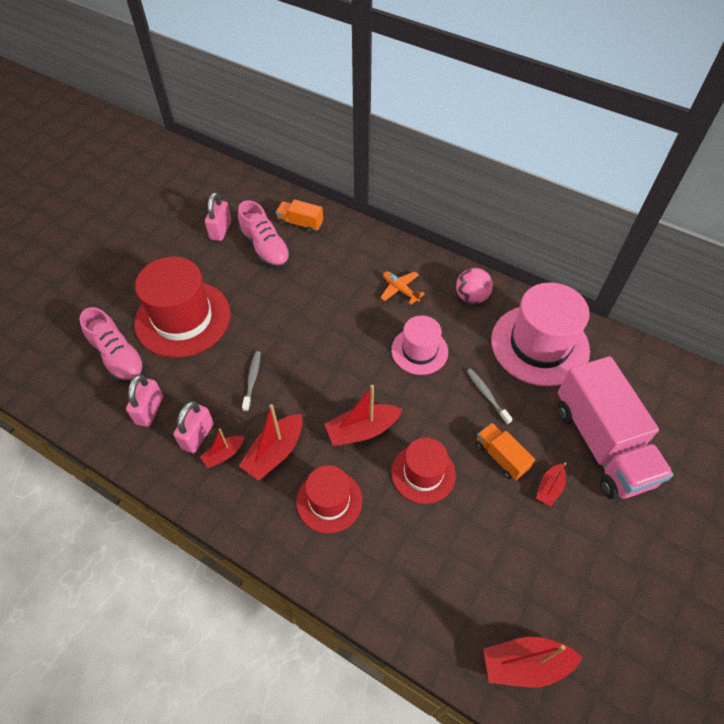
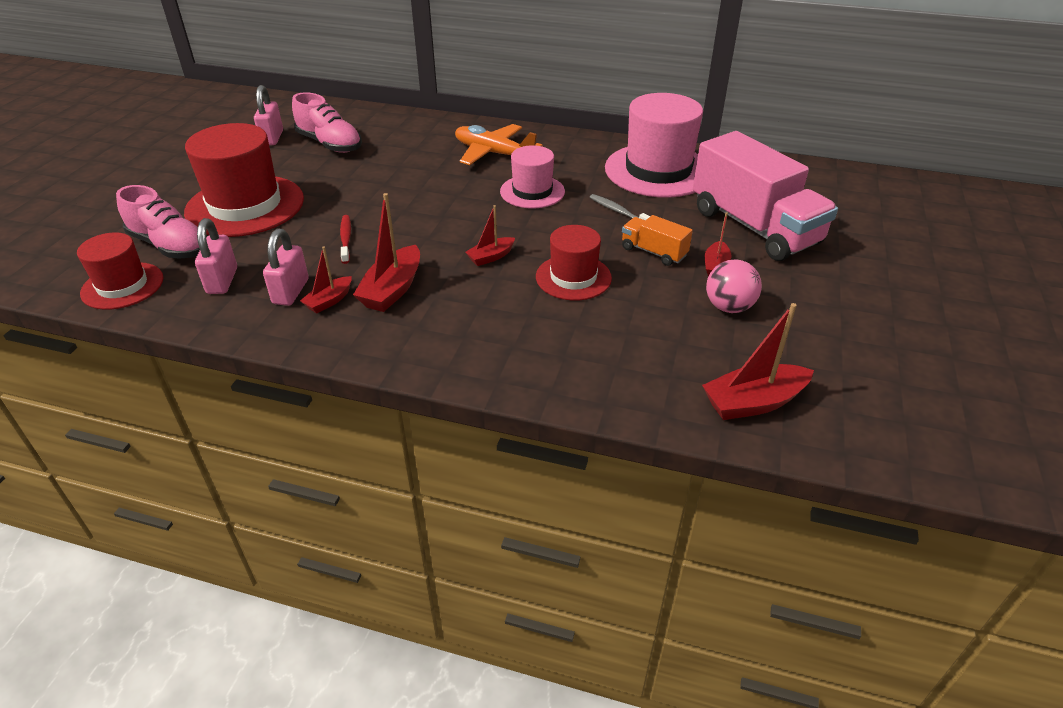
camera: 15 degrees left, 15 degrees down
(252, 380) = (346, 239): grey toothbrush -> red toothbrush
(300, 223) = (364, 123): orange truck -> none
(329, 501) = (472, 316): red hat -> red hat (122, 286)
(362, 430) = (491, 257): red boat -> red boat, size x0.59
(400, 290) = (493, 153): orange plane -> orange plane, size x1.71
(471, 297) = (572, 148): pink ball -> pink ball (728, 307)

